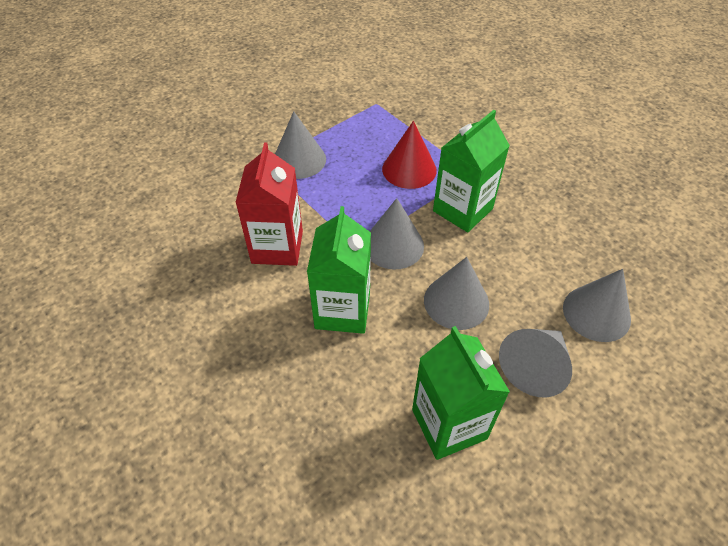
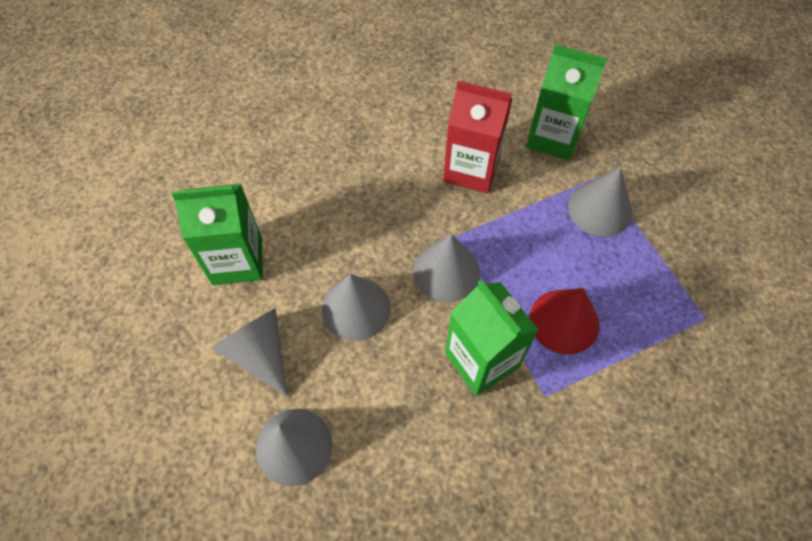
camera: 105 degrees right, 10 degrees up
(342, 310) = (378, 208): green carton -> green carton (553, 137)

